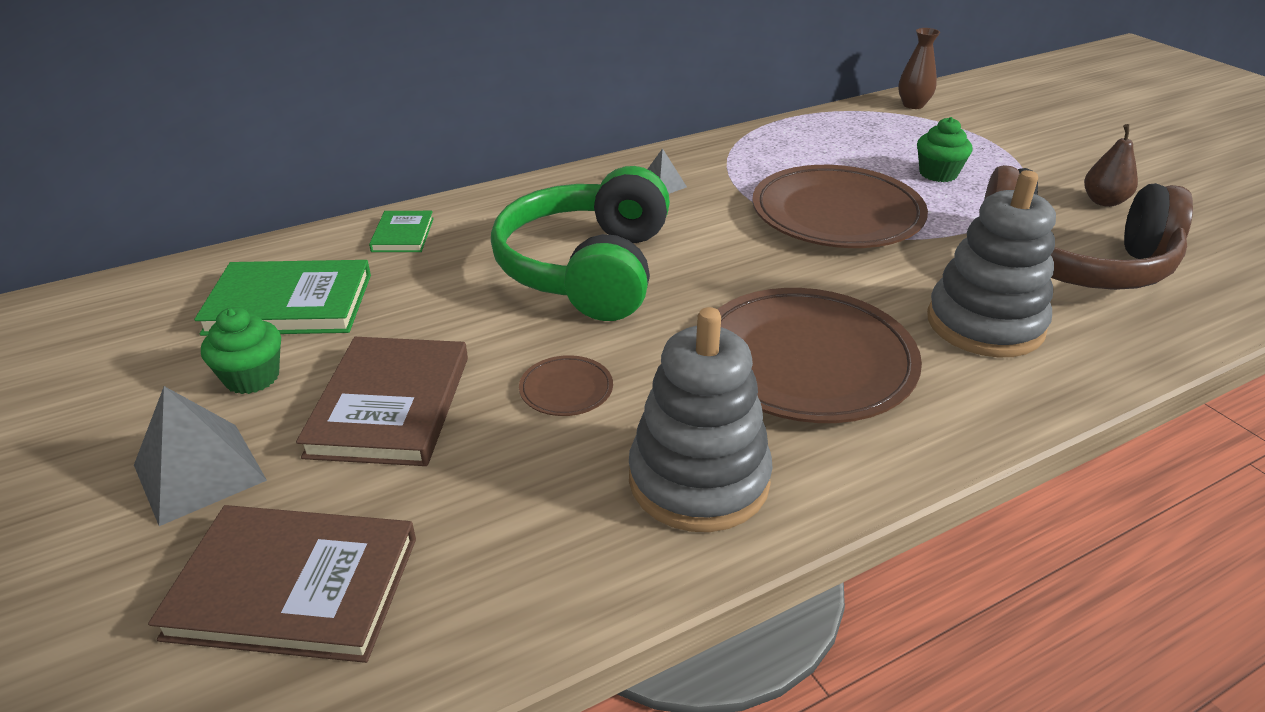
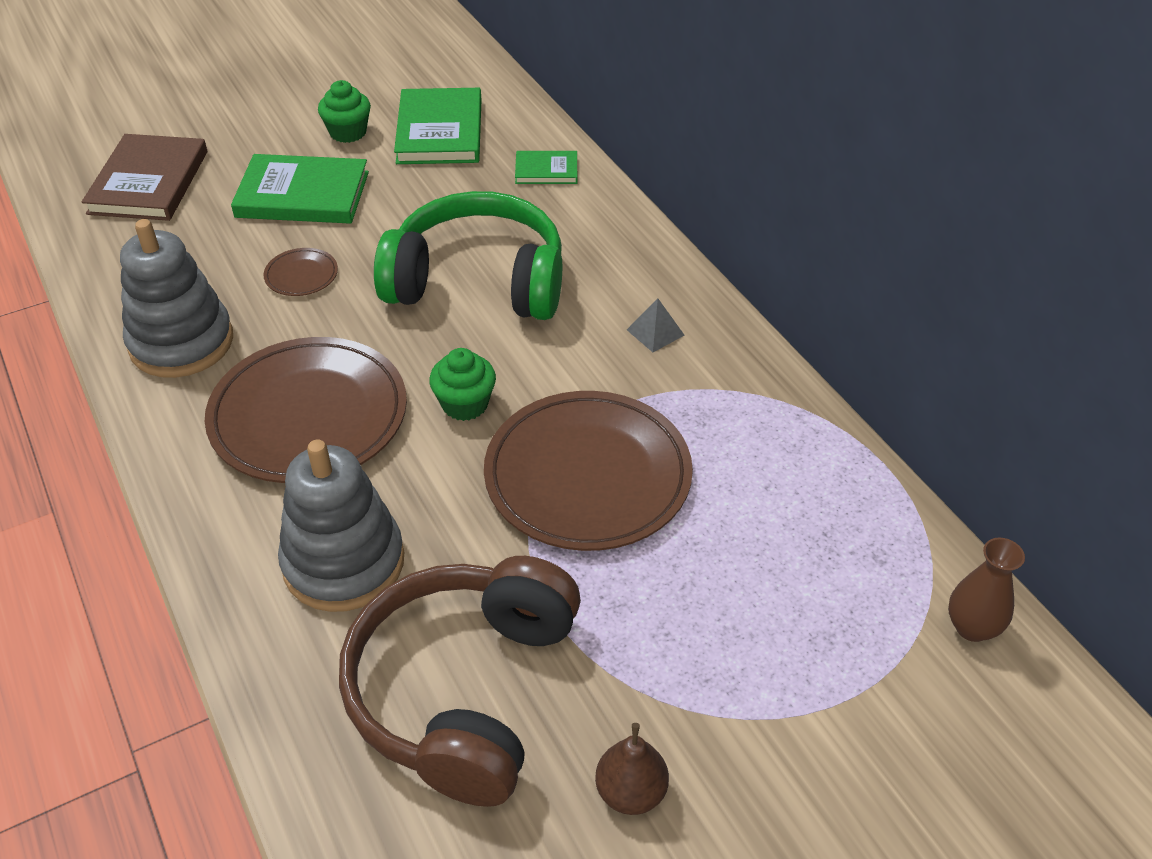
camera: 90 degrees right, 10 degrees up
(199, 472) = (255, 132): grey pyramid -> none
(390, 405) = (302, 194): brown book -> green book
(938, 174) = (709, 603): green cupcake -> green cupcake (465, 404)

